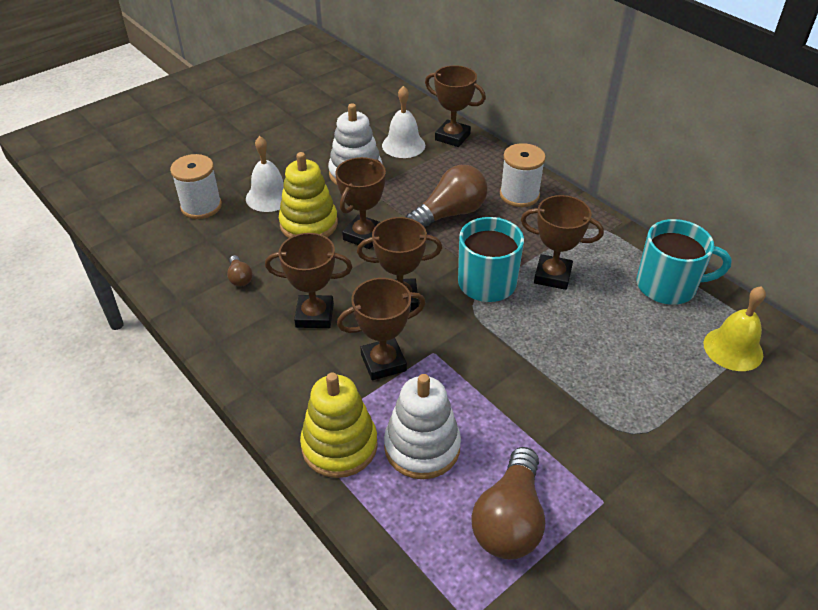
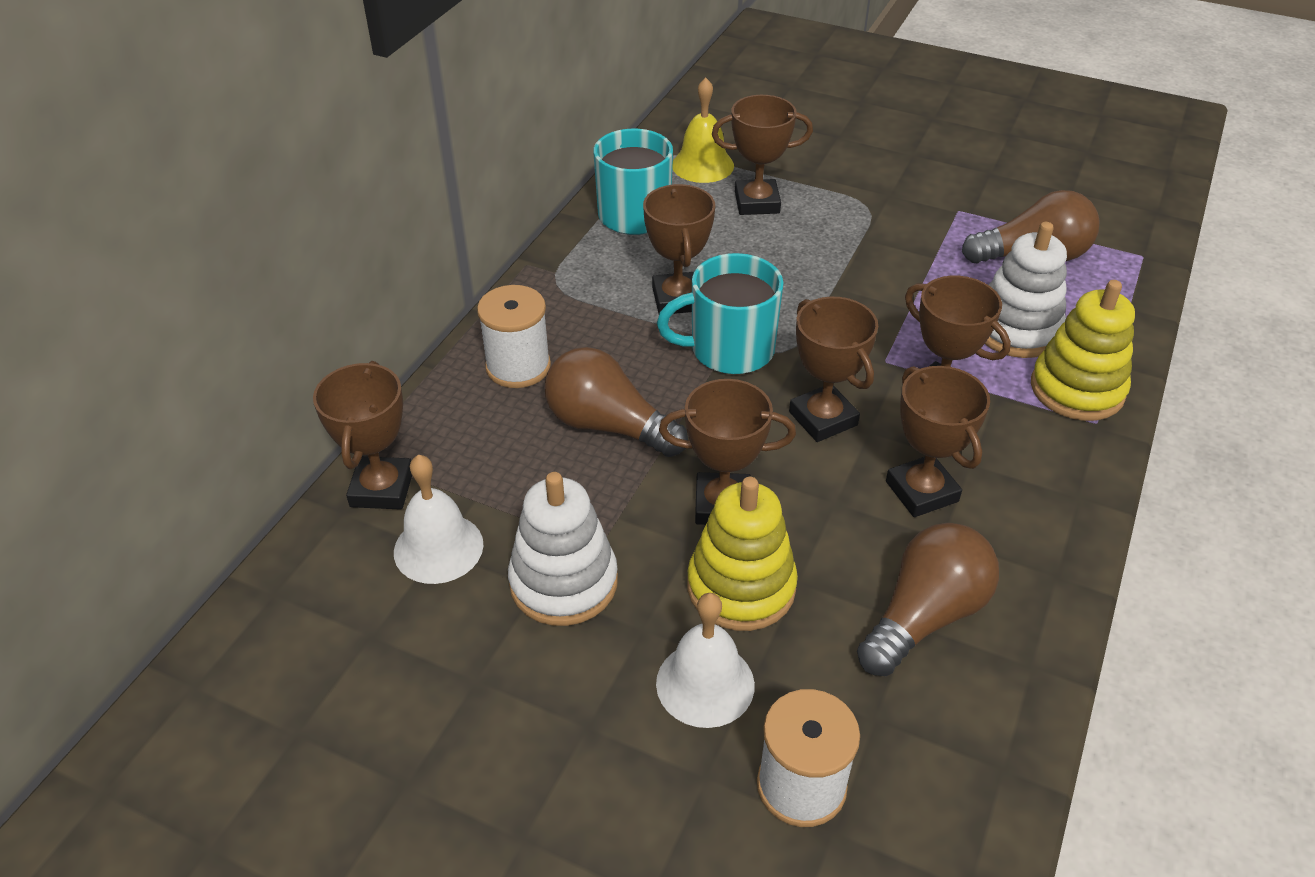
camera: 115 degrees left, 0 degrees up
(240, 278) = (924, 616): brown light bulb -> brown light bulb, size x2.16
(662, 361) = (757, 203): none -> brown trophy

